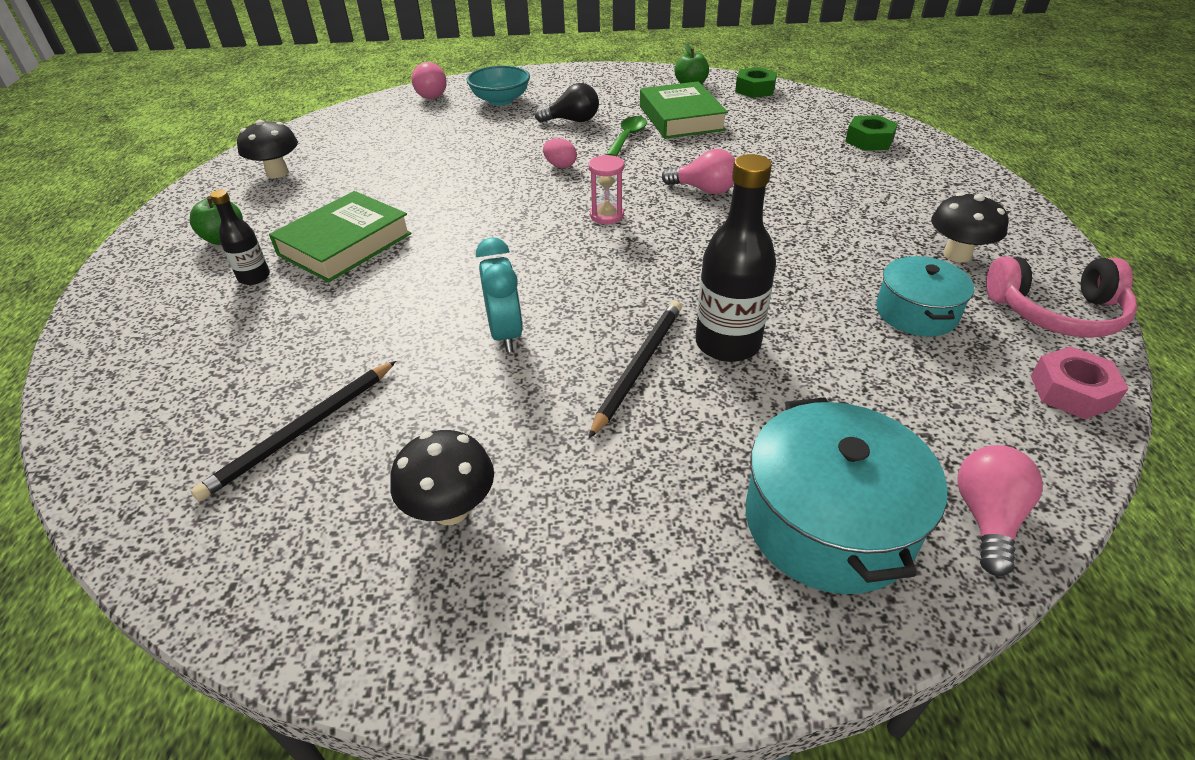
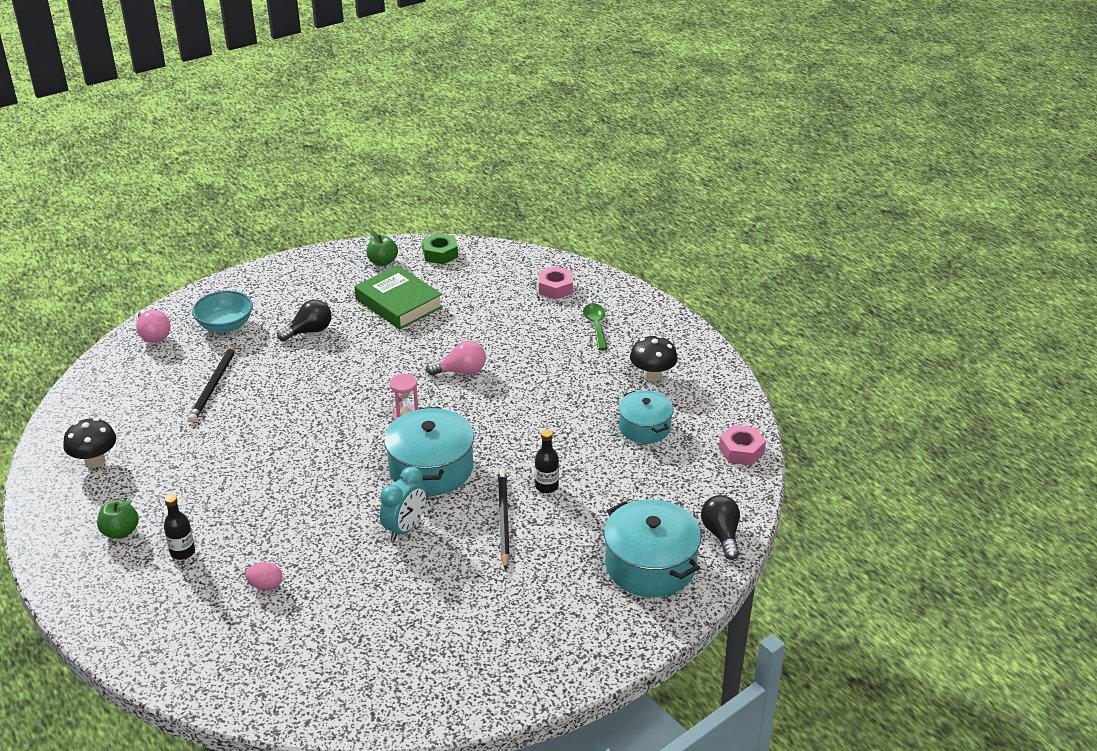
camera: 30 degrees left, 5 degrees down
(302, 431) = (330, 631): black pencil -> black pencil (214, 385)
(345, 244) = (226, 504): green book -> none
(450, 509) = (456, 634): black mushroom -> none
(506, 334) = (405, 528): turquoise clock -> turquoise clock turned 75 degrees clockwise
(560, 166) = (335, 381): pink egg -> pink egg (266, 585)
(592, 276) = (431, 468): none -> turquoise pot
(628, 137) = (369, 336): green spoon -> green spoon (596, 326)
(727, 344) = (546, 486): black bottle -> black bottle, size x0.55
(869, 140) = (555, 288): green nut -> pink nut
(987, 518) = (721, 535): pink light bulb -> black light bulb
(1056, 312) = (720, 401): pink headphones -> none

